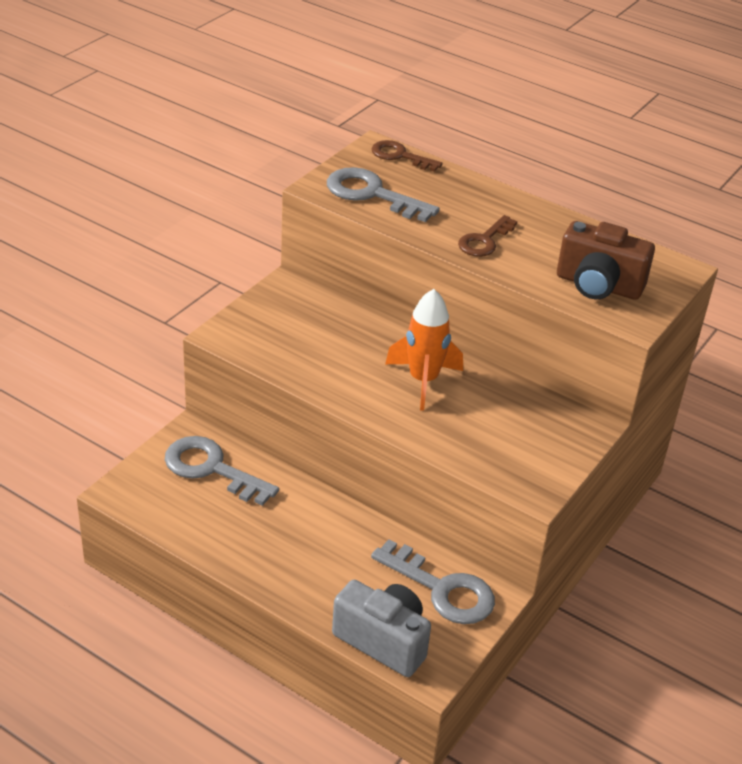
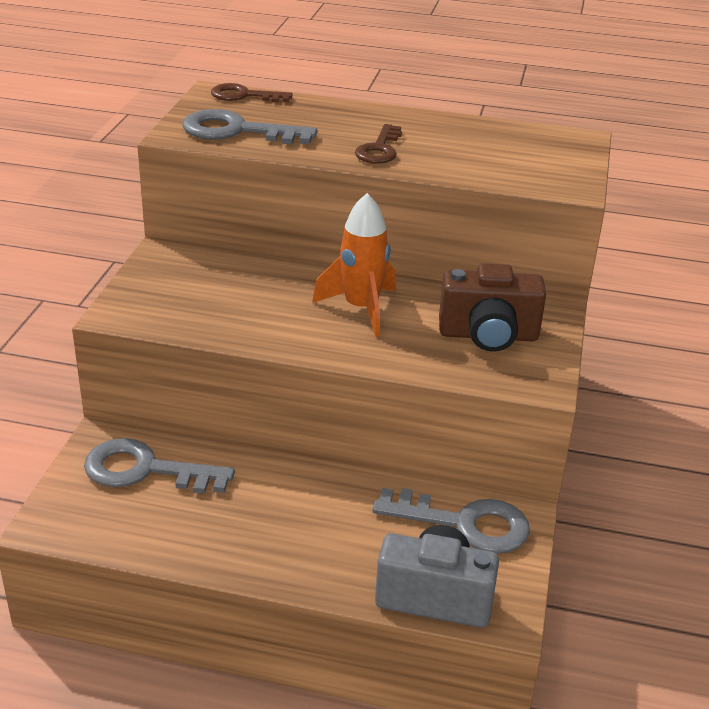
camera: 20 degrees left, 5 degrees down
(598, 286) = (517, 165): brown camera -> brown camera (488, 335)

